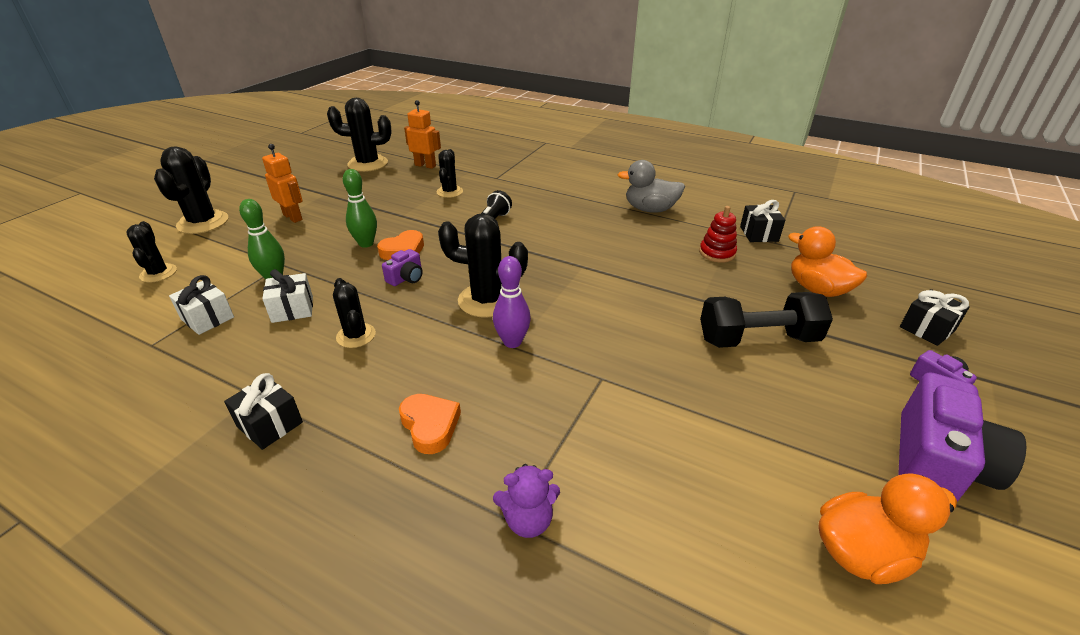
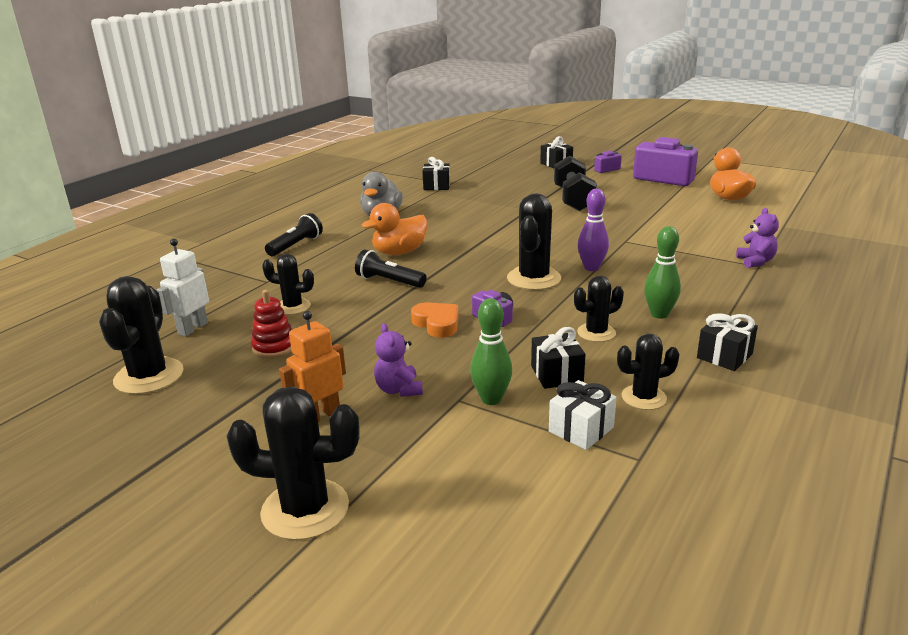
camera: 85 degrees left, 10 degrees down
(158, 273) = (473, 508): black cactus -> black cactus (643, 397)
(292, 309) = (556, 374): white gift -> black gift
(309, 241) = (399, 390): none -> purple teddy bear
(366, 243) = (416, 348): green bowling pin -> green bowling pin (659, 314)
(425, 165) = (192, 328): orange robot -> white robot
(430, 425) = (695, 292): orange heart -> none
(567, 180) = (296, 245): none -> black flashlight
(717, 253) = (464, 200): red stacking toy -> red stacking toy (274, 347)
(817, 289) = (515, 180): orange duck -> orange duck (399, 252)

